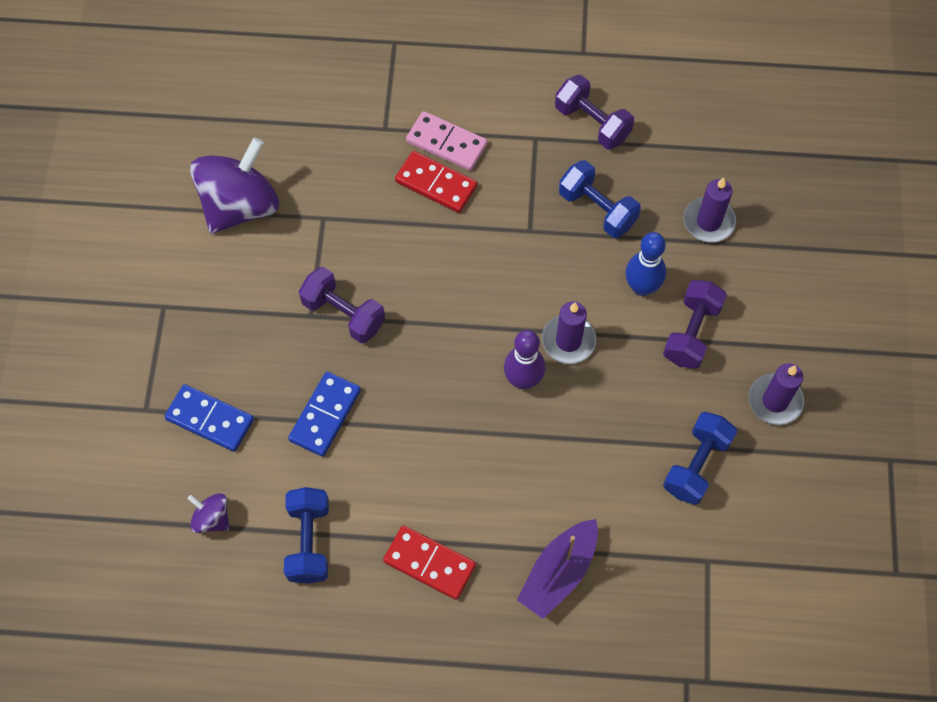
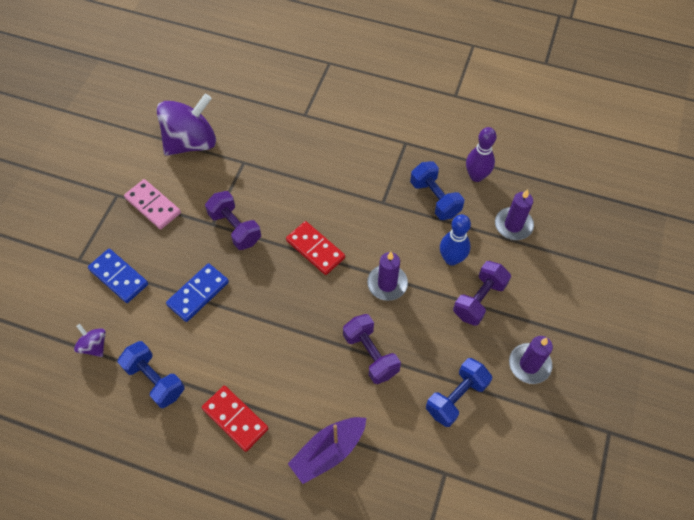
camera: 15 degrees right, 5 degrees down
(309, 541) = (155, 380): blue dumbbell -> blue dumbbell turned 60 degrees counterclockwise
(436, 184) = (327, 157): red domino -> red domino (315, 249)
(446, 143) = (343, 133): pink domino -> pink domino (153, 205)
(523, 380) = (346, 303): purple bowling pin -> purple bowling pin (476, 176)
(592, 123) = (448, 141): purple dumbbell -> purple dumbbell (370, 354)

